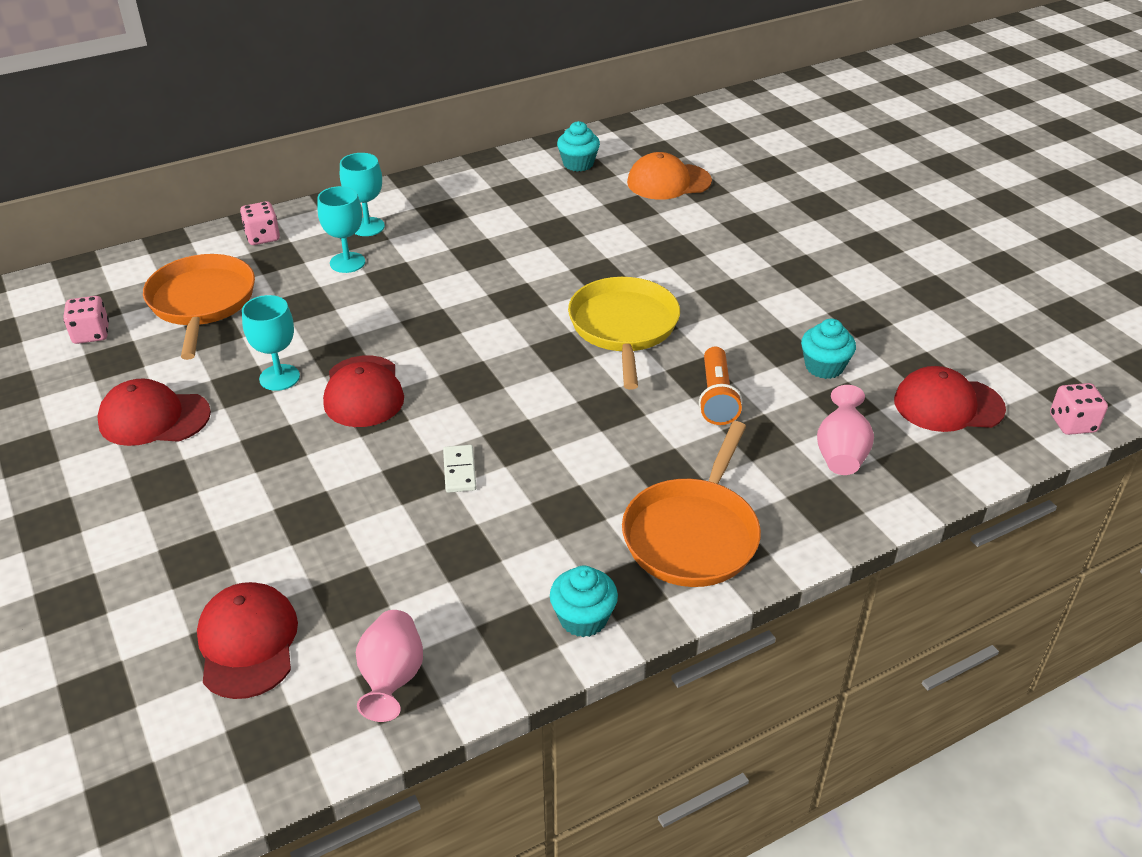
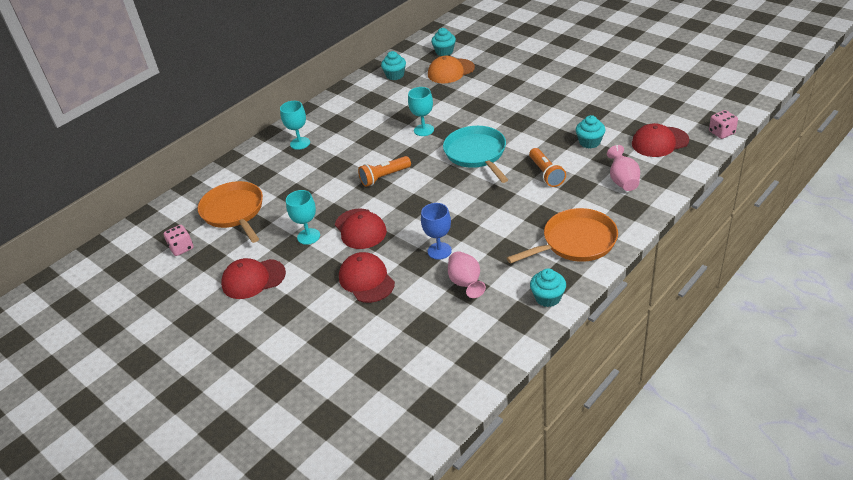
camera: 15 degrees left, 0 degrees up
(248, 643) = (388, 367): red cap -> red cap (366, 280)
(262, 237) = (243, 166): pink dice -> none
(347, 262) = (302, 165): turquoise goblet -> turquoise goblet (424, 130)
(392, 679) = (473, 357): pink vase -> pink vase (466, 283)
(455, 320) = (384, 177): none -> orange flashlight
(459, 471) = (439, 251): white domino -> blue goblet
(623, 327) = (476, 154): yellow pan -> turquoise pan
(678, 148) = (444, 52): none -> turquoise cupcake
(693, 534) = (575, 242): orange pan -> orange pan turned 120 degrees counterclockwise

